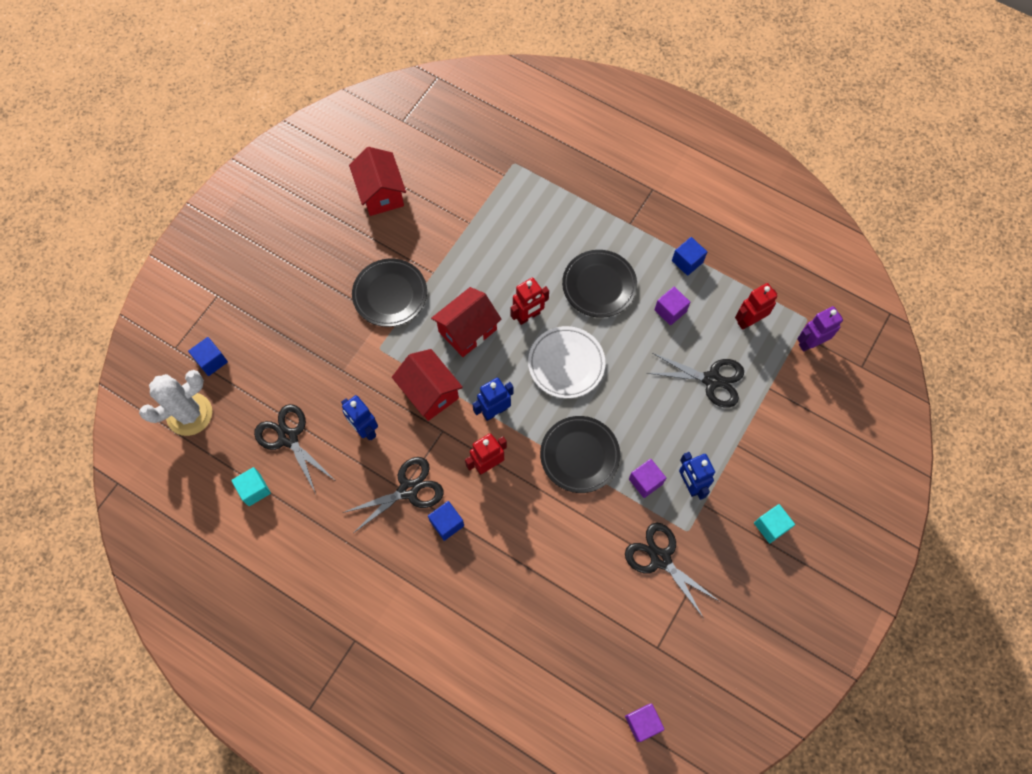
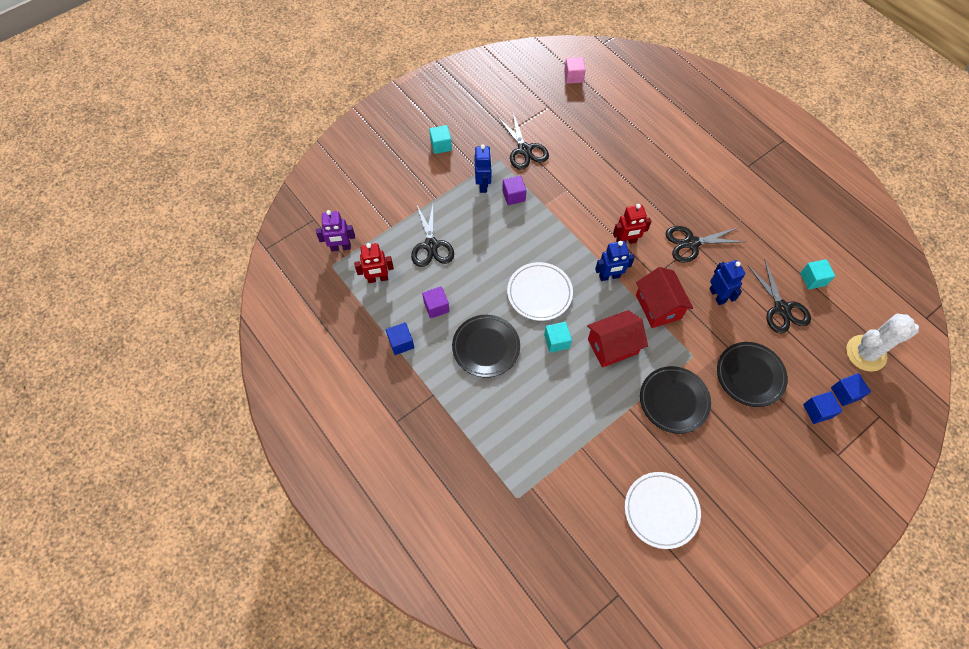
camera: 160 degrees left, 5 degrees down
(381, 193) = (661, 510): red house -> white plate
(447, 523) = (667, 213): blue cube -> blue cube (817, 411)
(528, 316) = (556, 341): red robot -> turquoise cube
(579, 455) = (554, 226): black plate -> black plate (750, 375)
(642, 723) = (573, 77): purple cube -> pink cube
(711, 380) = (431, 245): black scissors -> black scissors turned 135 degrees counterclockwise

